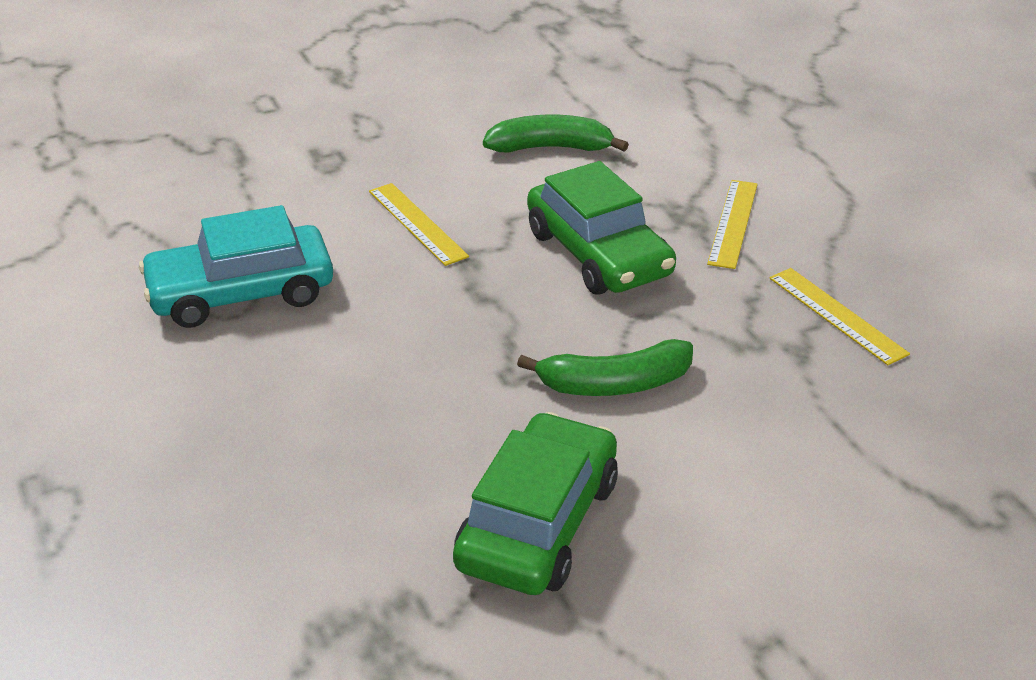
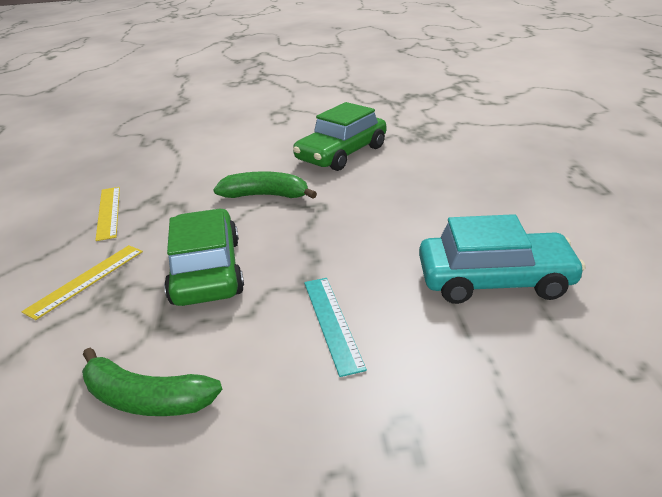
camera: 160 degrees left, 5 degrees down
(417, 223) = (332, 322): yellow ruler -> turquoise ruler

